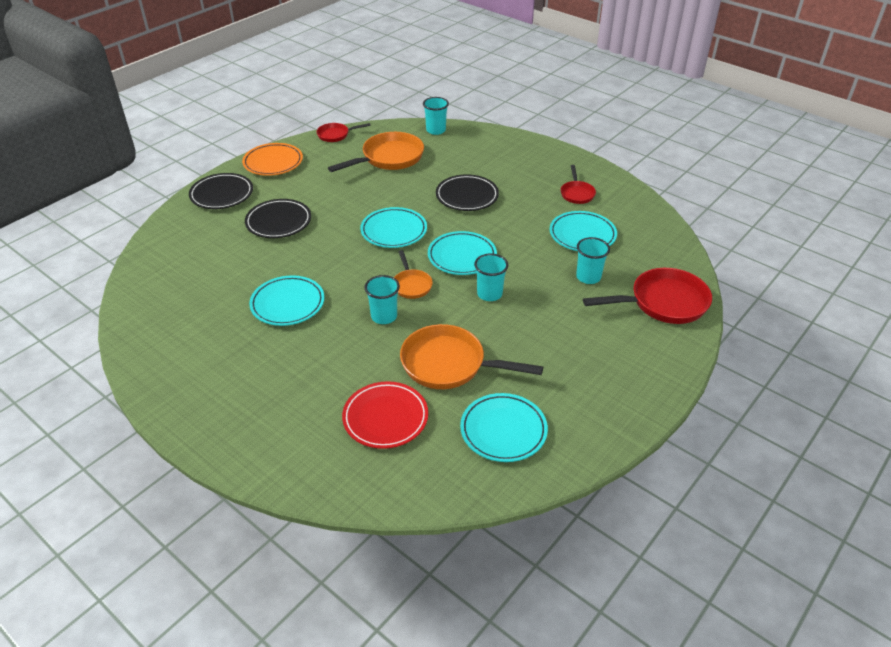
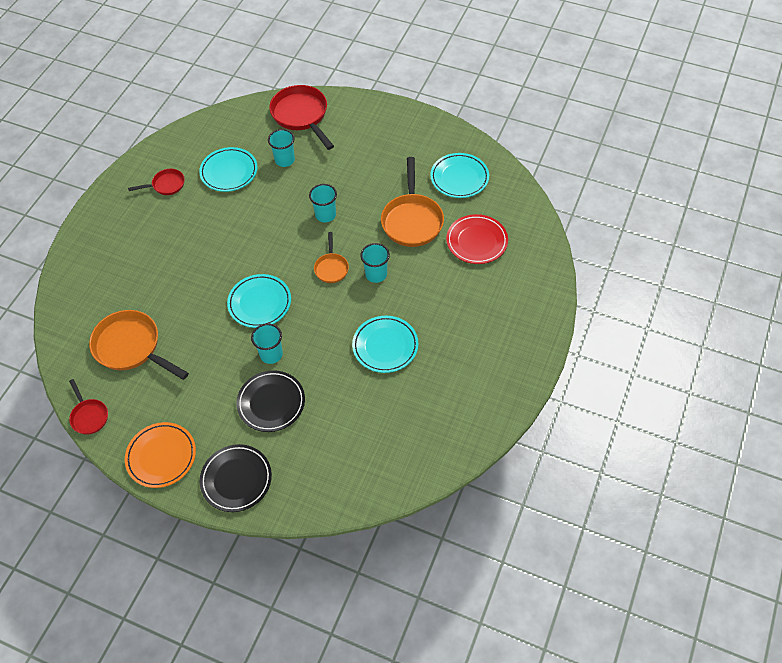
camera: 105 degrees left, 15 degrees up
(411, 285) = (331, 268): orange pan -> orange pan turned 120 degrees clockwise
(436, 130) = (64, 322): turquoise cup -> turquoise cup (271, 354)
(462, 256) = (283, 244): turquoise plate -> none
(467, 196) = (189, 263): black plate -> none

